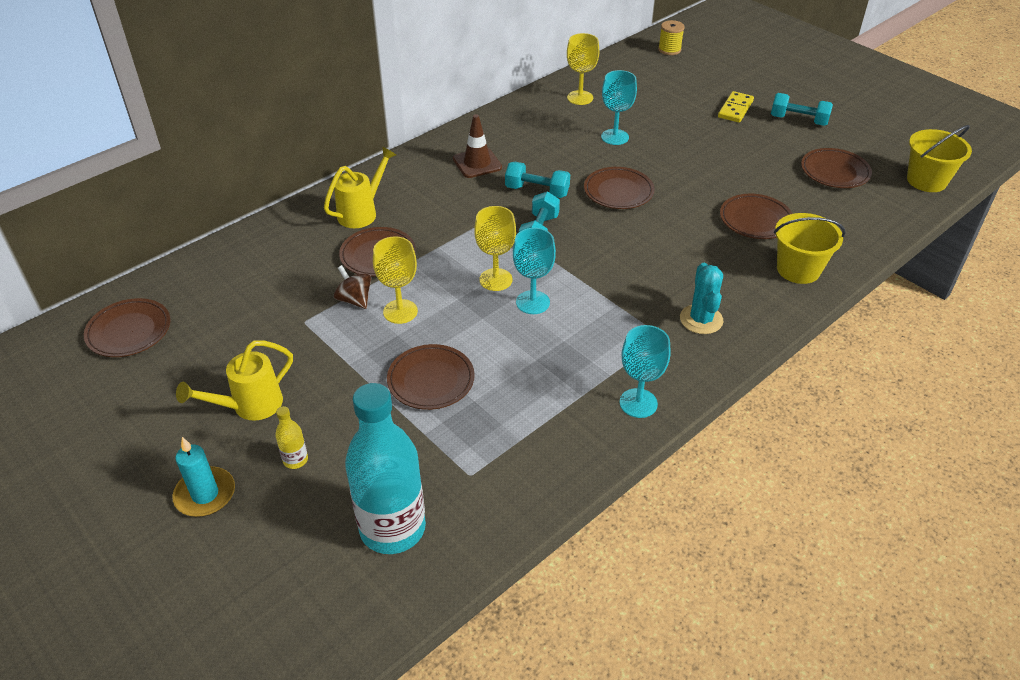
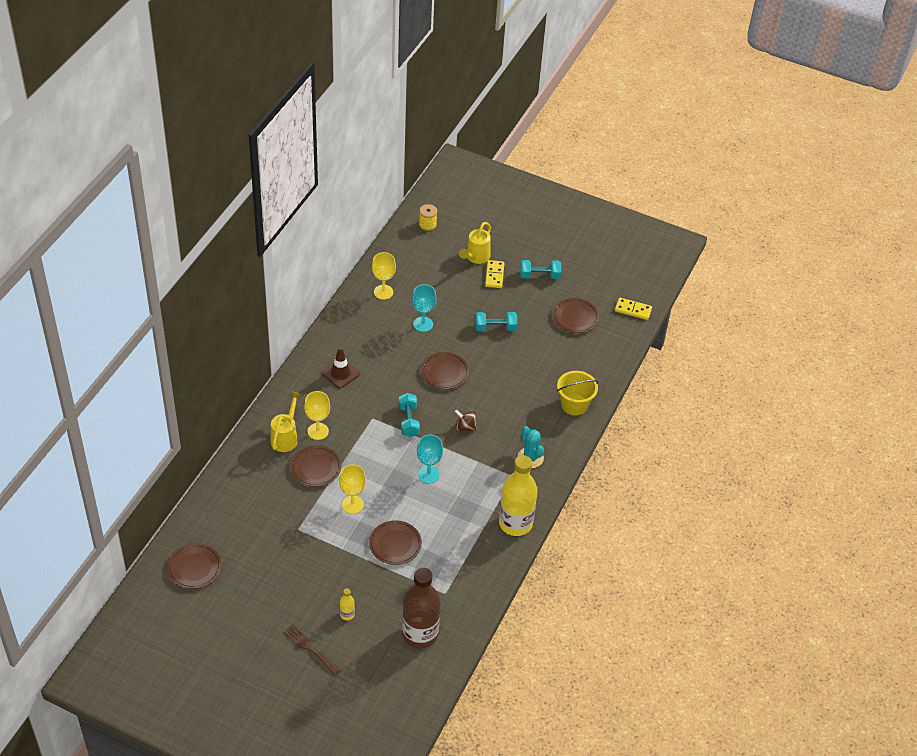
camera: 25 degrees left, 5 degrees up
(205, 494) = (310, 648): turquoise candle -> brown fork
(250, 406) = (301, 592): yellow watering can -> yellow watering can (476, 257)
(354, 300) = (320, 505): brown spinning top -> brown spinning top (465, 427)
(392, 528) = (420, 634): turquoise bottle -> brown bottle
(495, 279) = (398, 464): yellow goblet -> yellow goblet (318, 431)
(537, 191) = (392, 387): turquoise dumbbell -> turquoise dumbbell (495, 328)
(638, 403) = (515, 523): turquoise goblet -> yellow bottle
(755, 220) = (538, 372): brown plate -> none
(926, 181) = (633, 310): yellow bucket -> yellow domino

